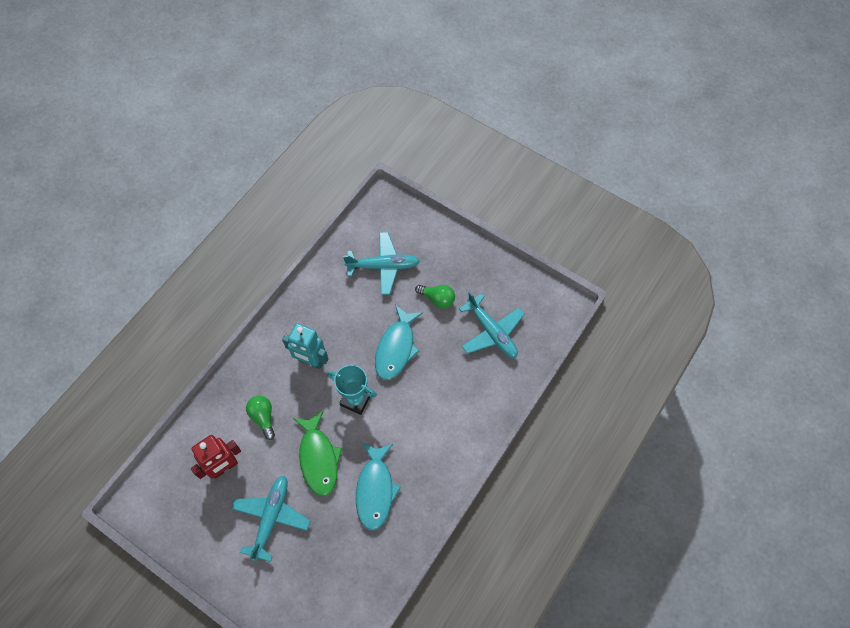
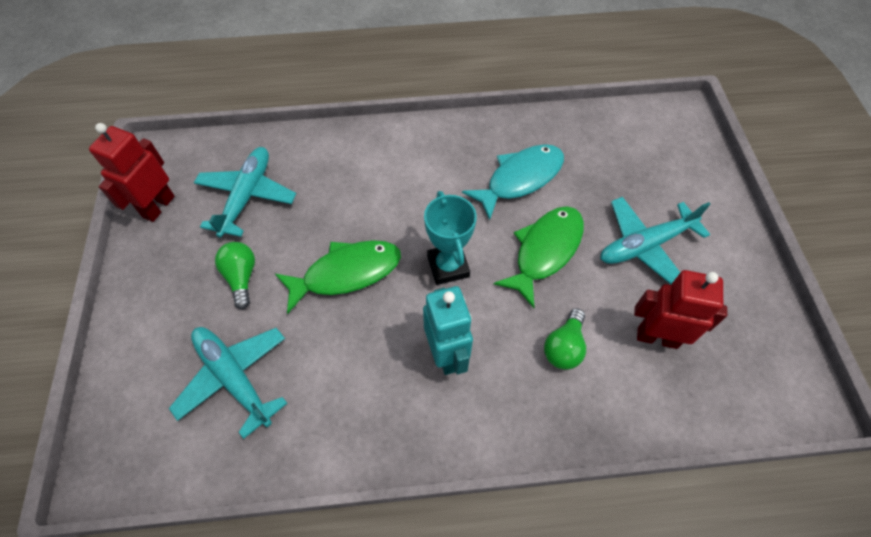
camera: 130 degrees left, 5 degrees down
(396, 348) = (346, 273): turquoise fish -> green fish
(521, 285) = (158, 206): none -> red robot

